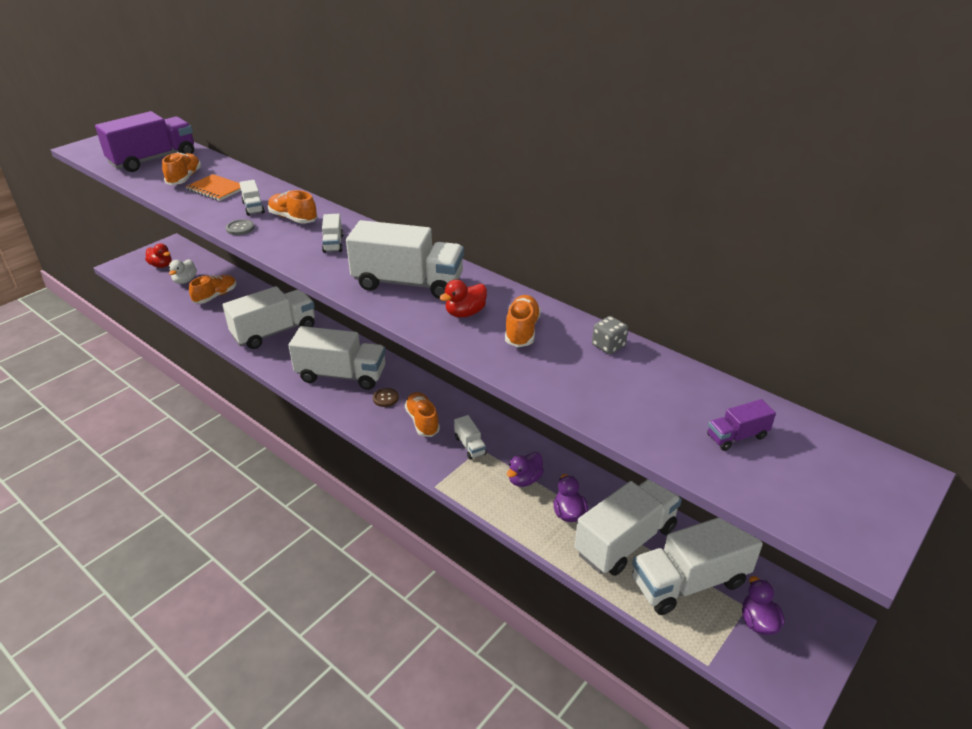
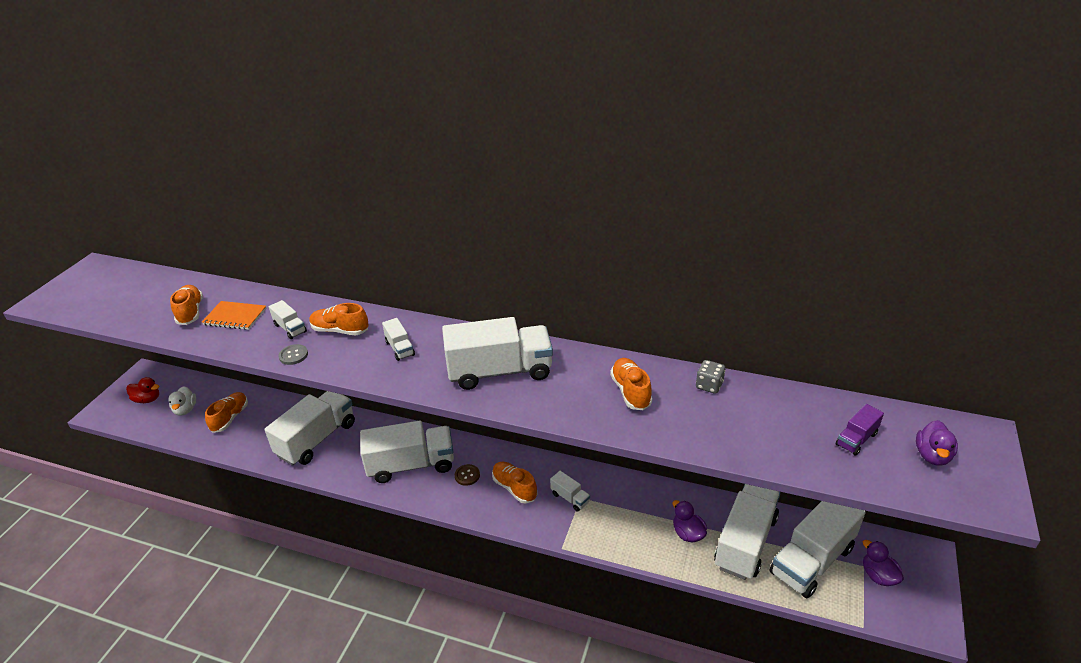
camera: 20 degrees left, 0 degrees up
(153, 159) = (138, 298): purple truck -> none
(465, 313) = (571, 388): red duck -> none
(524, 479) = (634, 514): purple duck -> purple duck (932, 456)

